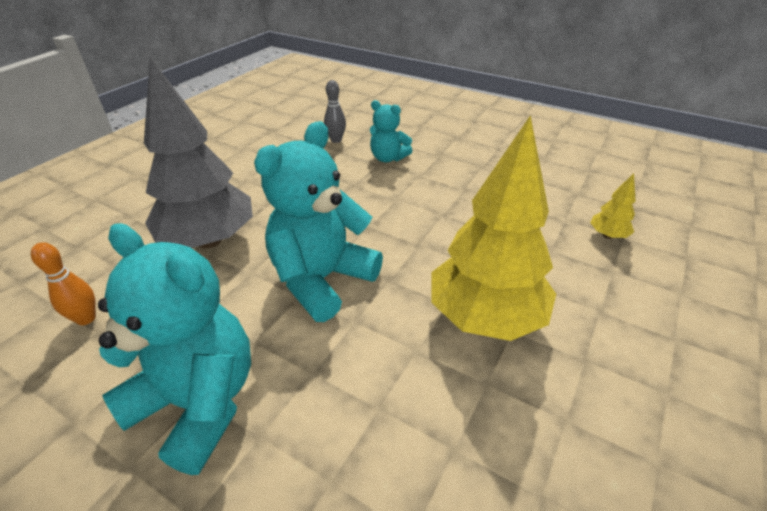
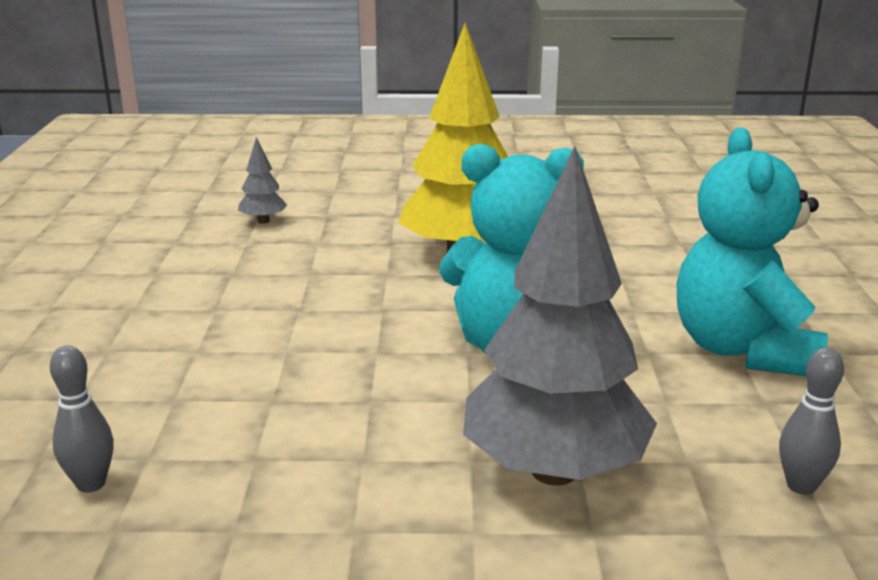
camera: 120 degrees left, 15 degrees down
(86, 318) = (801, 486): orange bowling pin -> grey bowling pin
(388, 158) = (148, 395): turquoise teddy bear -> none
(607, 235) = (263, 221): yellow tree -> grey tree

